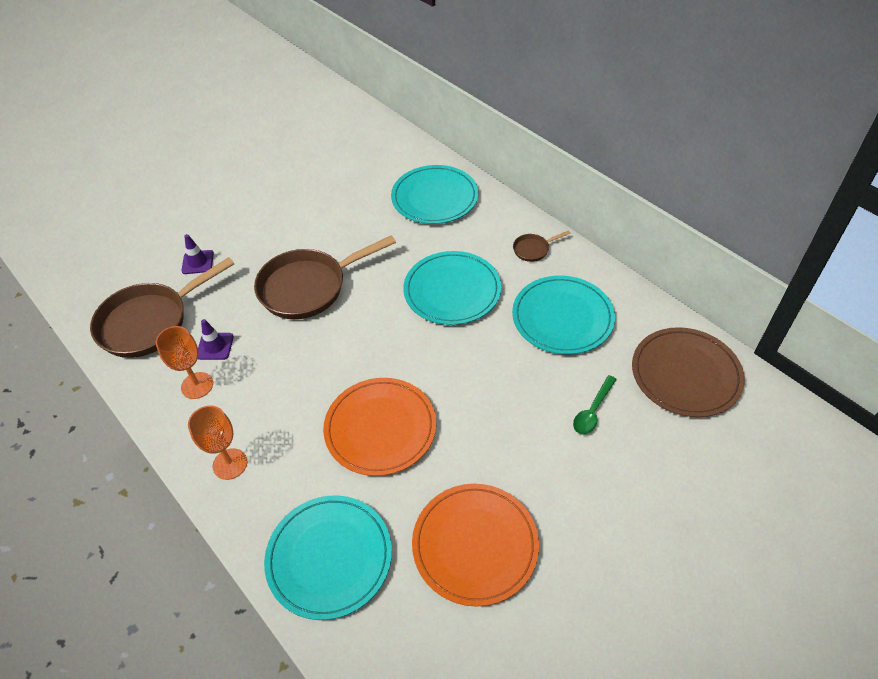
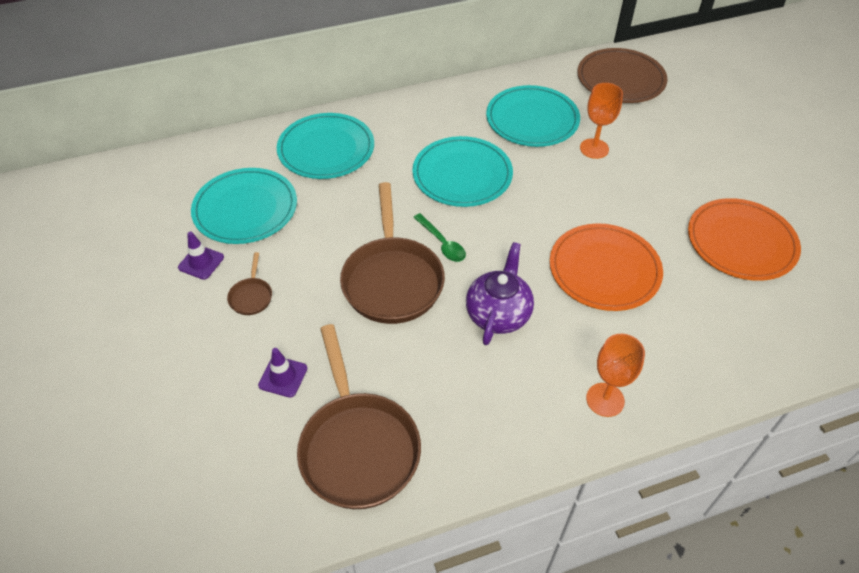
camera: 70 degrees left, 0 degrees up
(197, 385) = (485, 412): orange goblet -> orange goblet (594, 148)
(215, 346) = (435, 383): purple traffic cone -> purple traffic cone (201, 262)
(297, 364) = (498, 314): none -> purple teapot
(329, 557) = (732, 341): turquoise plate -> turquoise plate (245, 209)
(533, 249) = (442, 109): brown pan -> brown pan (251, 296)
(592, 411) = (636, 136): green spoon -> green spoon (442, 243)

